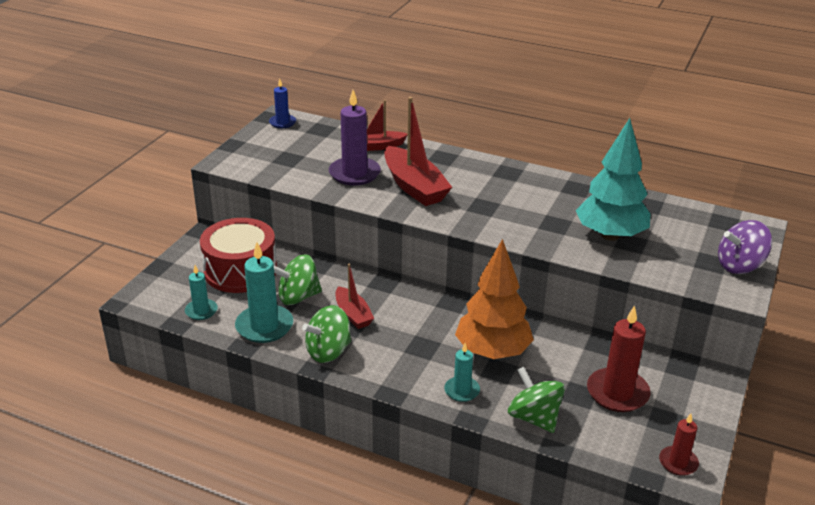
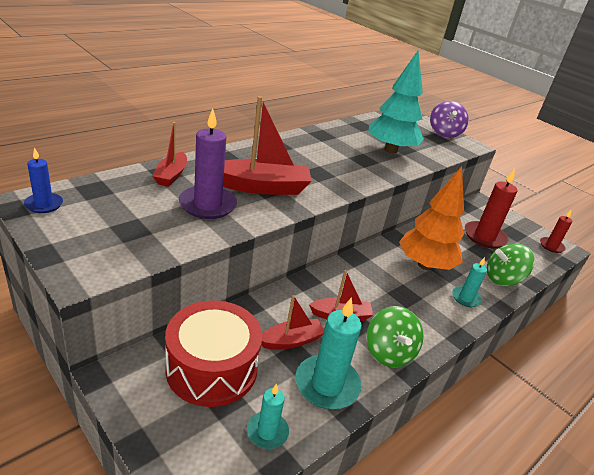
camera: 70 degrees left, 0 degrees up
(298, 297) = (291, 341): green spinning top -> red boat

